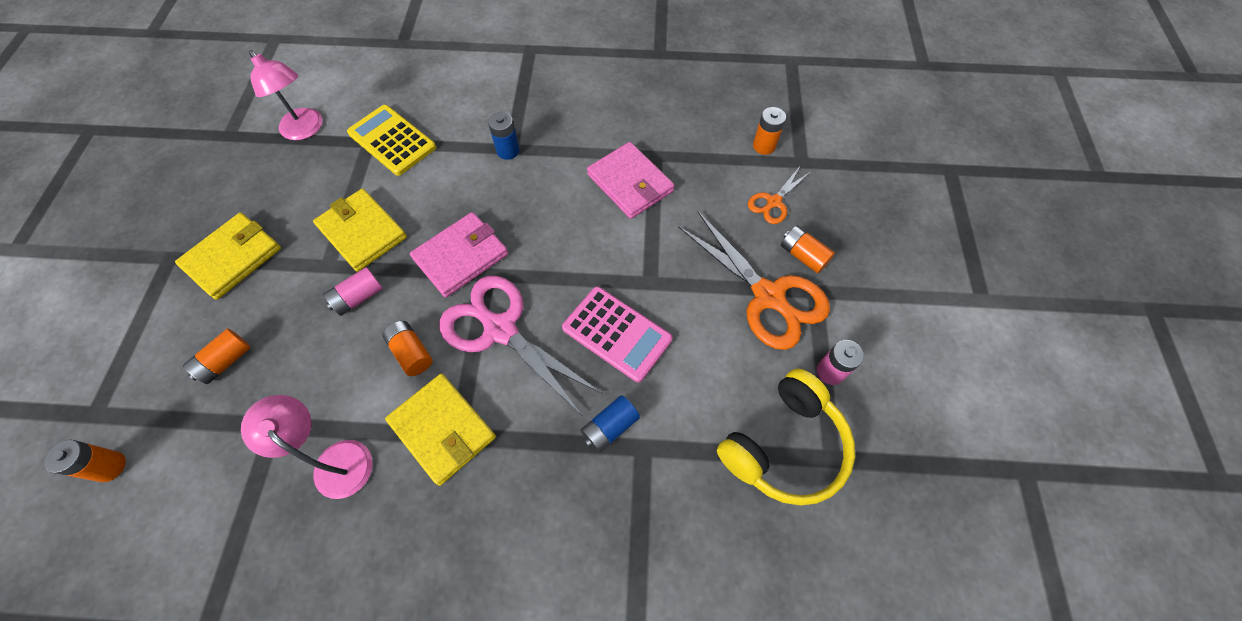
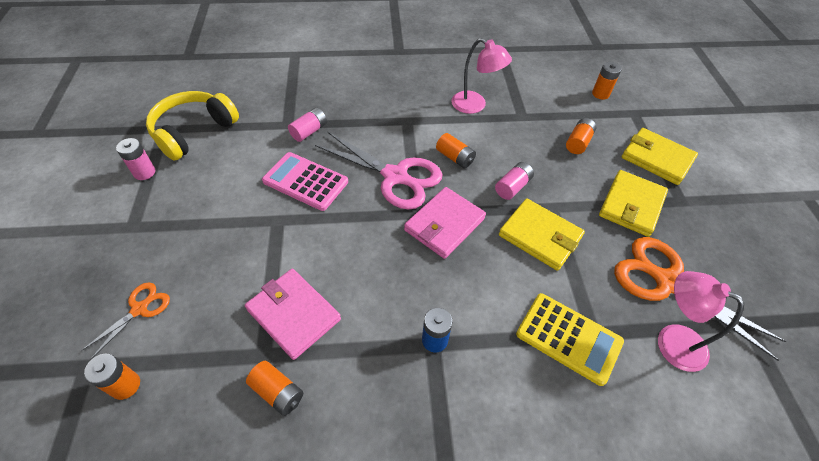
camera: 170 degrees right, 10 degrees down
(443, 429) = (416, 122): yellow wallet -> yellow wallet (657, 158)
(610, 427) = (309, 131): blue battery -> pink battery
(769, 297) = (175, 218): orange scissors -> orange scissors (667, 282)
(803, 255) = (130, 256): orange battery -> orange battery (278, 392)

